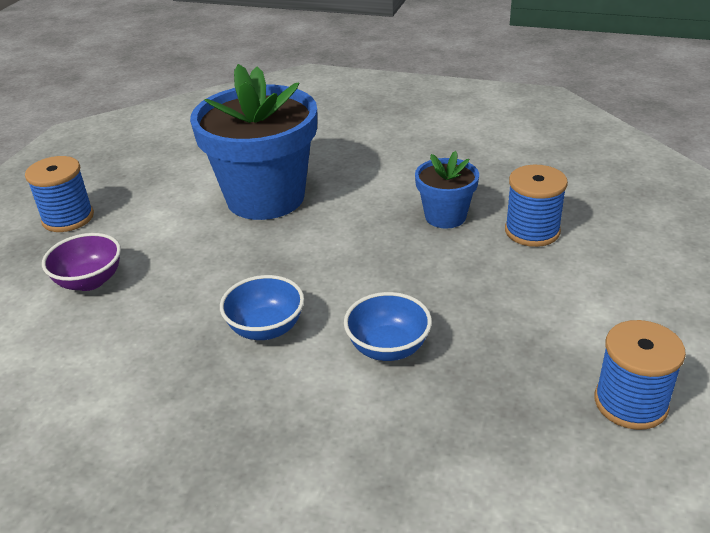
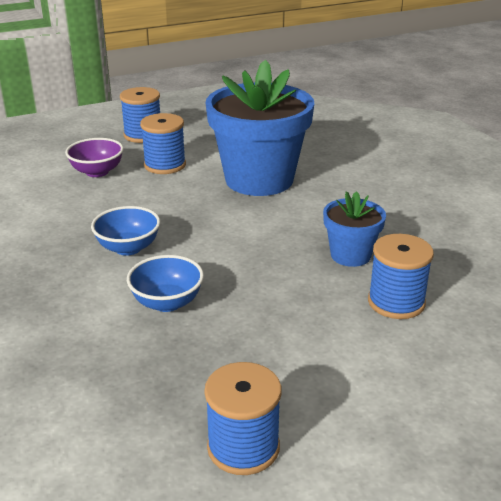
camera: 45 degrees right, 5 degrees down
(151, 234) = (165, 165): none -> blue spool

